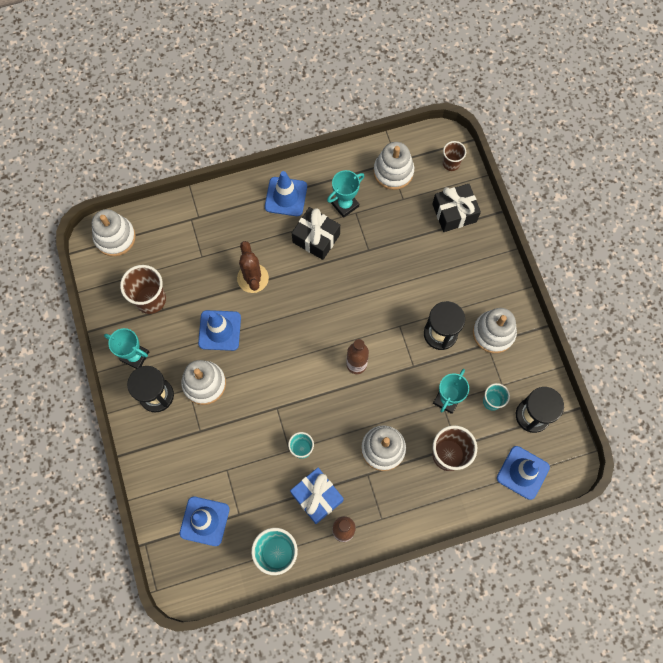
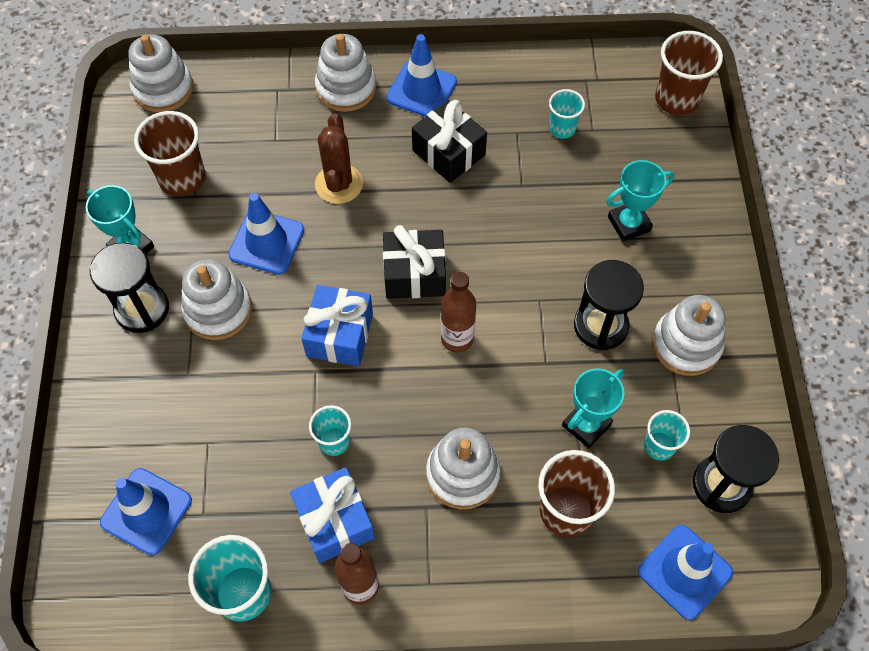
camera: 15 degrees right, 10 degrees down
(284, 380) = (340, 335): none -> blue gift
(345, 205) = (504, 118): turquoise trophy -> turquoise trophy (629, 224)
(383, 203) = (562, 128): none -> turquoise cup
(393, 171) = (588, 91): white stacking toy -> white stacking toy (346, 88)
(451, 163) = (677, 99): brown cup -> brown cup, size x1.69
(454, 213) = (665, 164): black gift -> black gift (414, 274)

